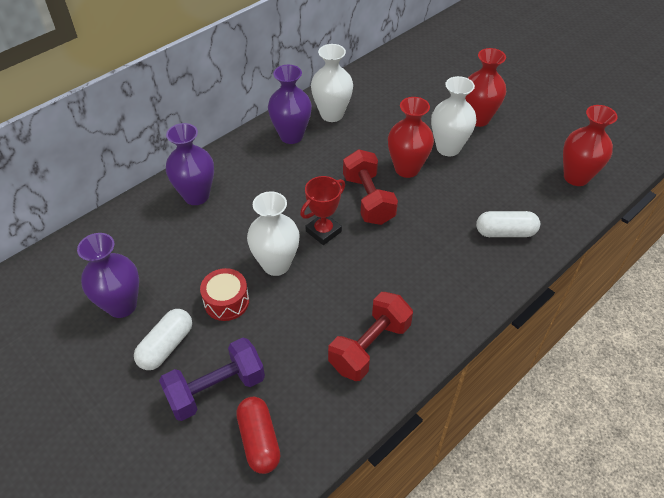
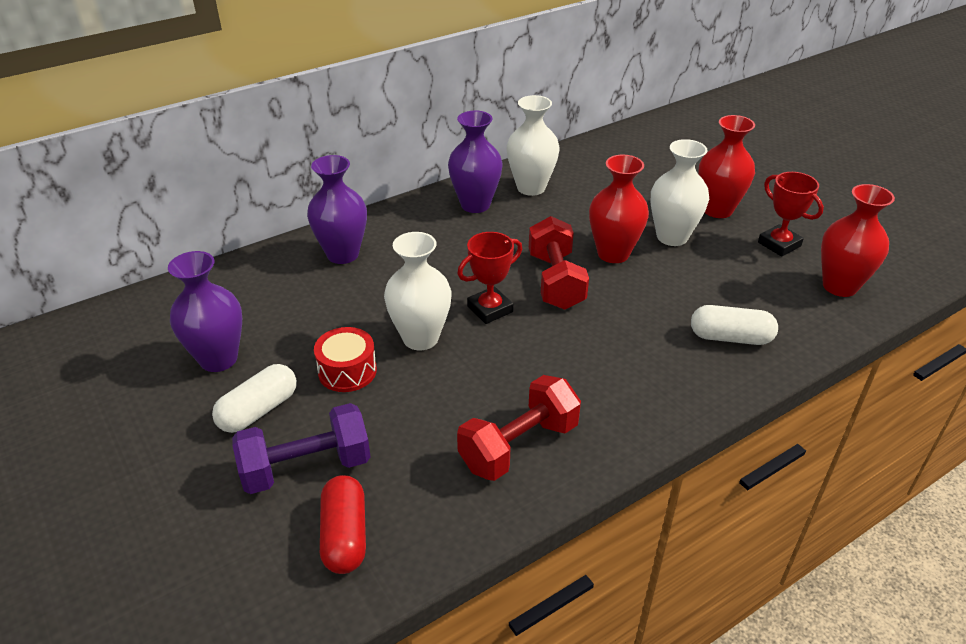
camera: 10 degrees right, 10 degrees down
(527, 145) = (779, 244): none -> red trophy

